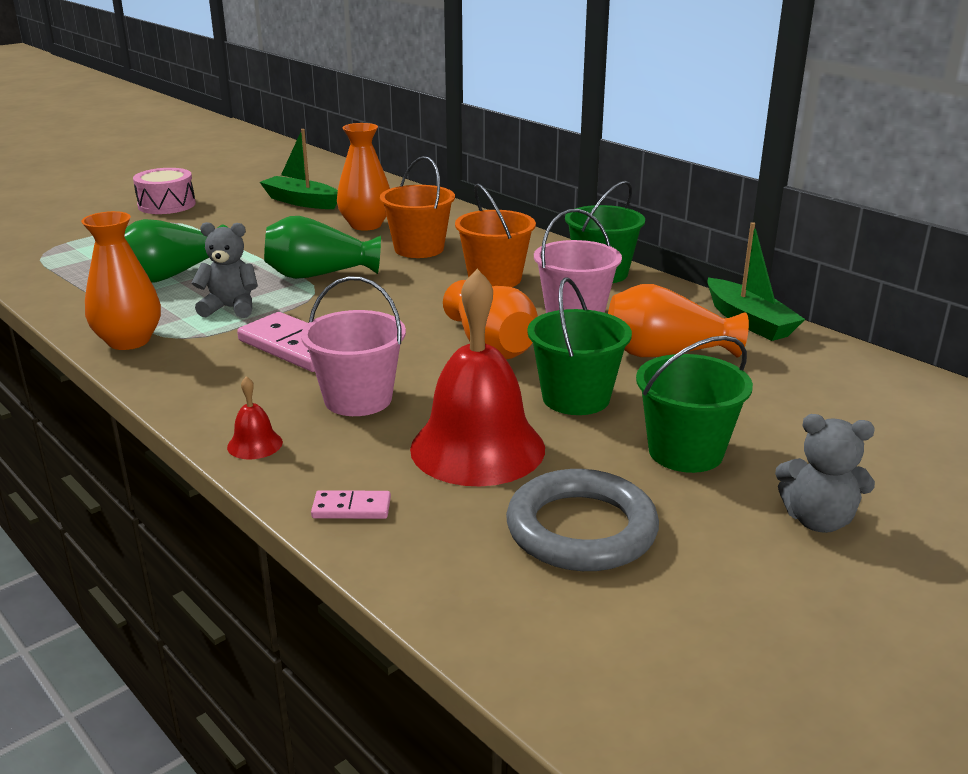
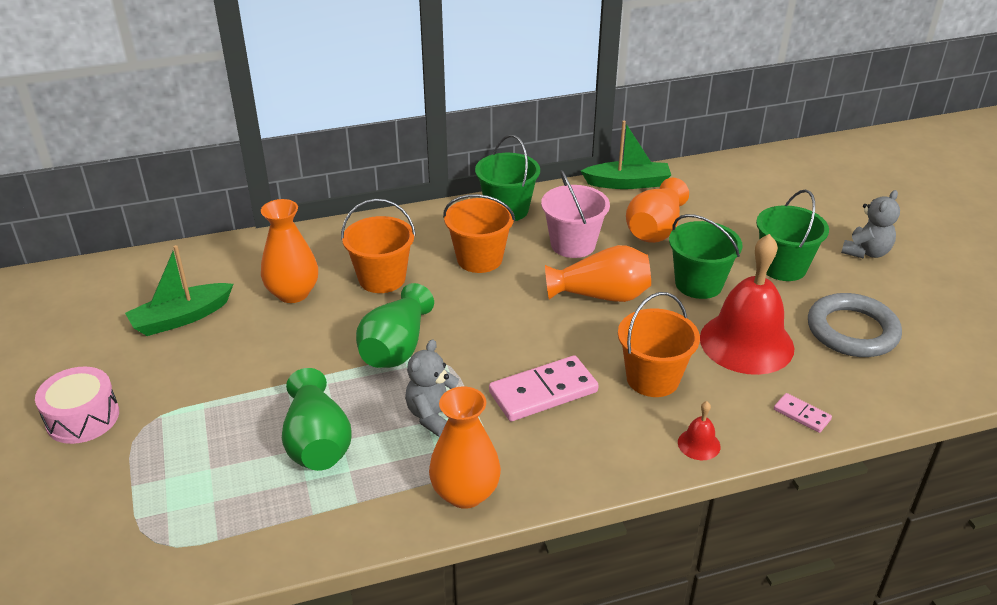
camera: 65 degrees left, 10 degrees up
(351, 508) = (801, 415): pink domino -> pink domino turned 75 degrees counterclockwise
(358, 399) = (652, 378): pink bucket -> orange bucket

